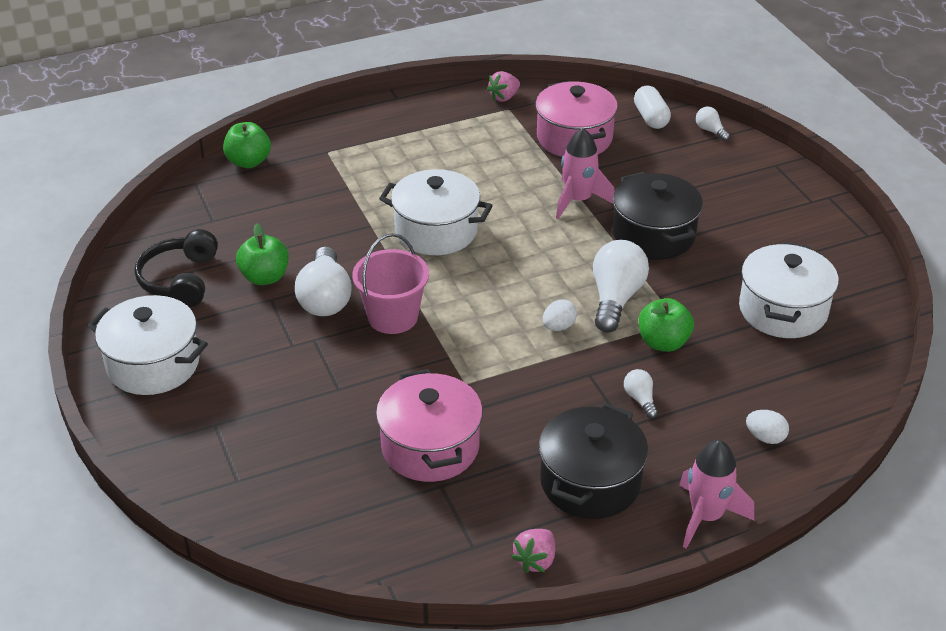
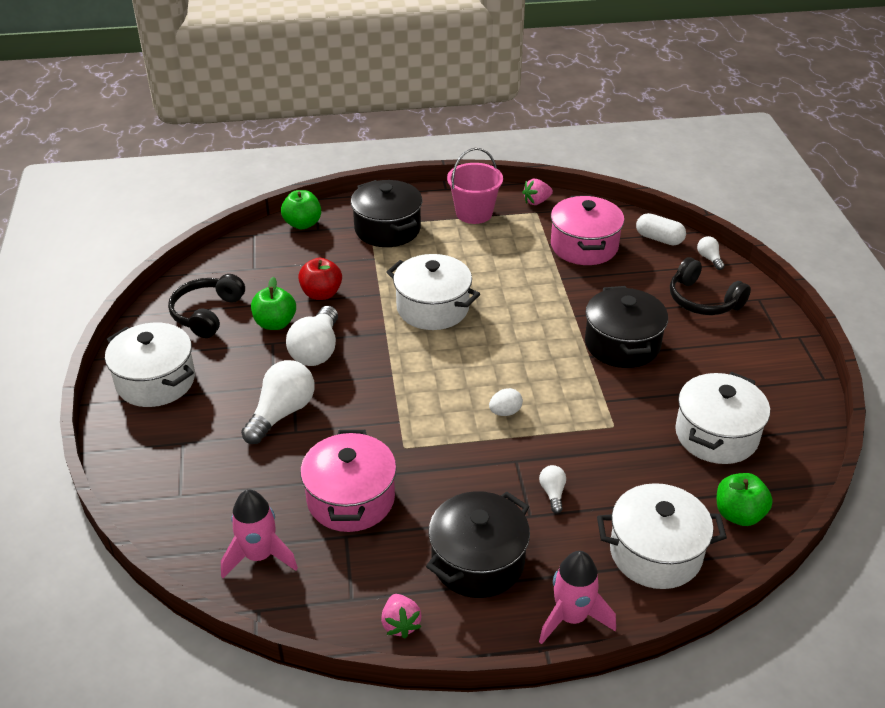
camera: 15 degrees right, 0 degrees up
(304, 236) = (321, 294): none -> red apple
(349, 153) = (387, 229): none -> black pot
(393, 317) = (366, 377): pink bucket -> pink bucket (474, 213)
(535, 560) = (400, 624): pink strawberry -> pink strawberry turned 60 degrees counterclockwise
(578, 200) = (566, 302): pink rocket -> pink rocket (259, 556)
(615, 298) = (566, 396): white light bulb -> white light bulb (282, 413)
(650, 118) = (659, 239): white capsule -> white capsule turned 60 degrees counterclockwise
(663, 342) = (593, 444): green apple -> green apple (739, 514)
(720, 175) = (703, 300): none -> black headphones
(765, 437) = (655, 553): white egg -> white pot

